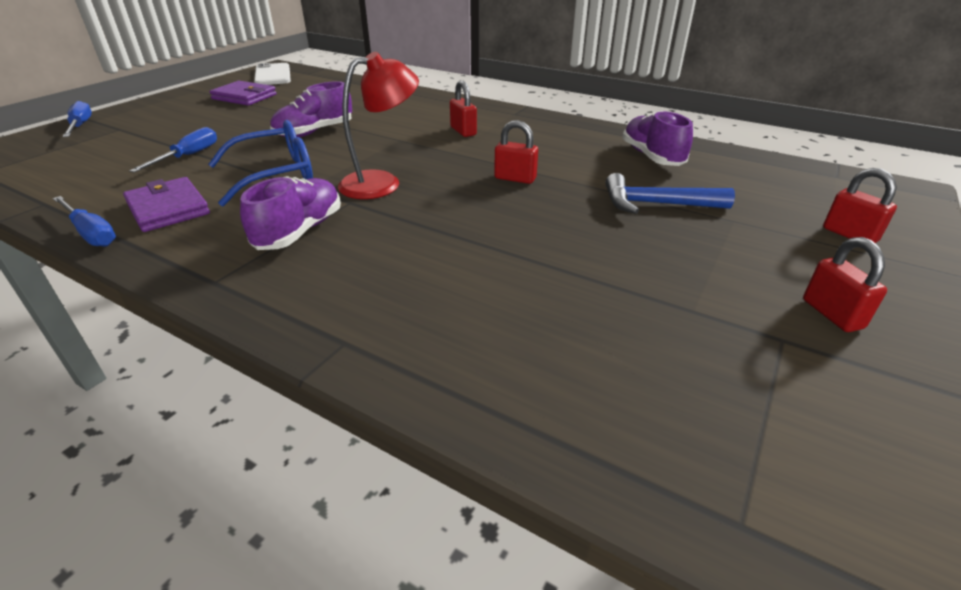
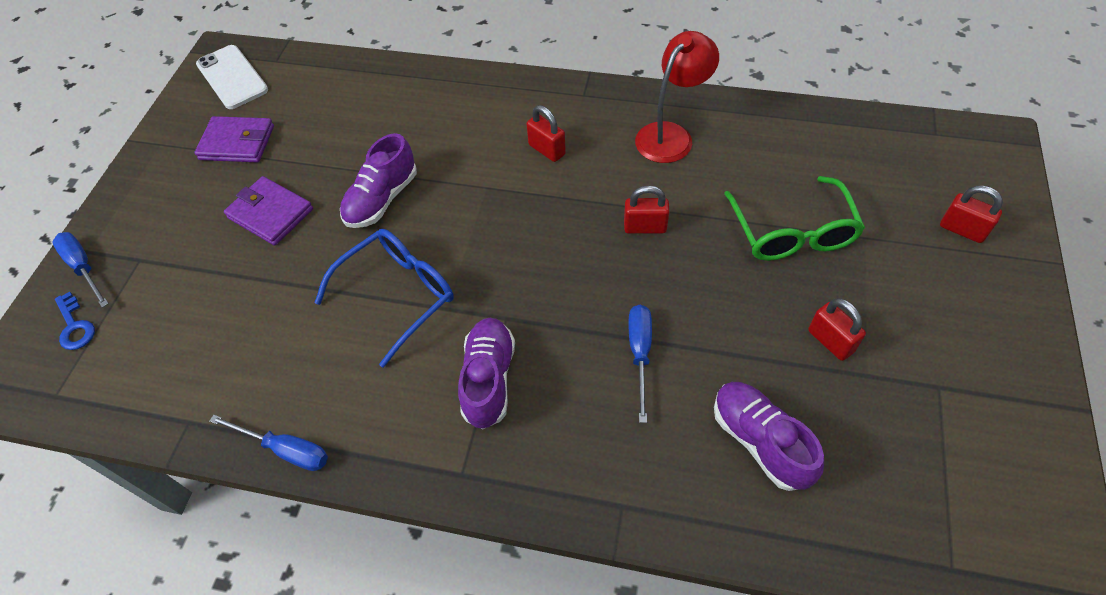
camera: 15 degrees left, 20 degrees up
(38, 147) = (75, 326): none -> blue key
(168, 208) = (330, 387): purple wallet -> purple wallet (270, 213)
(188, 156) = (273, 290): blue screwdriver -> blue screwdriver (640, 354)
(382, 183) = (517, 275): red lamp -> red lamp (671, 135)
(652, 157) = (760, 146): purple shoe -> purple shoe (760, 441)
(656, 204) = (792, 231): blue hammer -> green glasses
(832, 314) = (967, 344): red padlock -> red padlock (830, 341)

